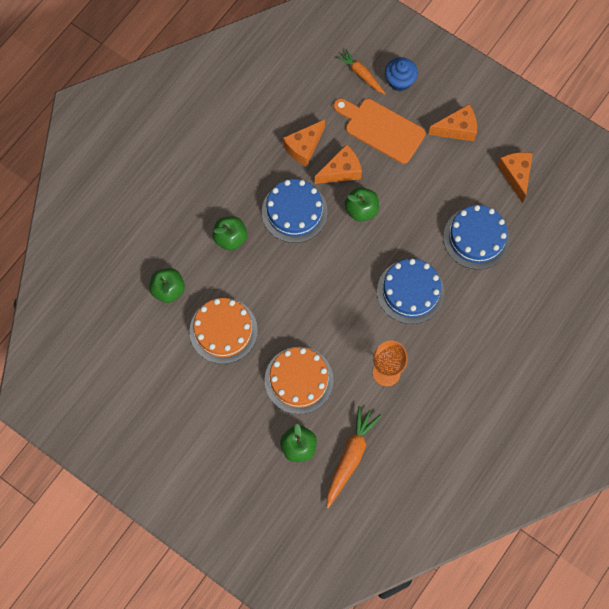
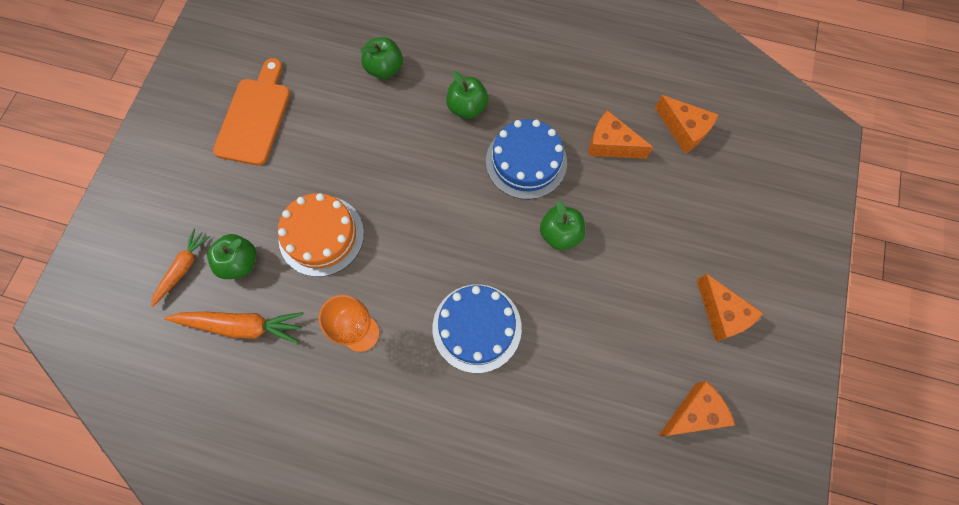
camera: 70 degrees right, 0 degrees up
(223, 330) = (356, 137): orange cake -> none
(341, 171) = (600, 195): orange cheese -> orange cheese (684, 130)
(361, 74) = (735, 176): orange carrot -> orange carrot (183, 268)
(381, 129) = (675, 222): orange cutting board -> orange cutting board (255, 117)
(399, 81) = (750, 222): blue cupcake -> none
(476, 238) = (582, 388): blue cake -> none

